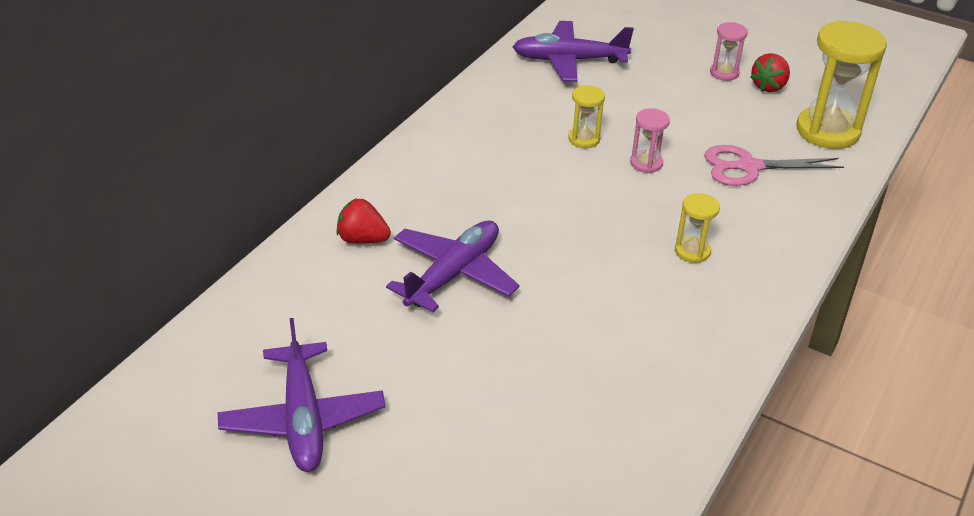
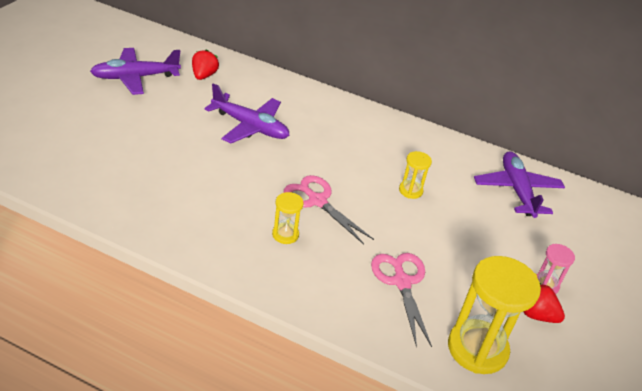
camera: 80 degrees right, 0 degrees up
(362, 239) = (278, 95): red strawberry -> red strawberry (204, 76)
(620, 219) = (317, 201): none -> pink scissors
(646, 163) = (389, 221): pink hourglass -> none

